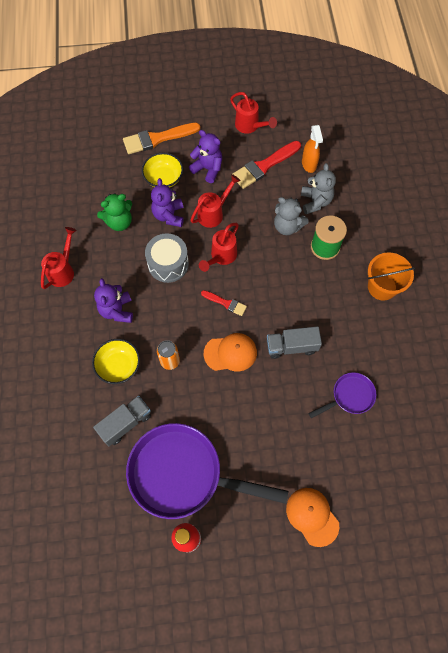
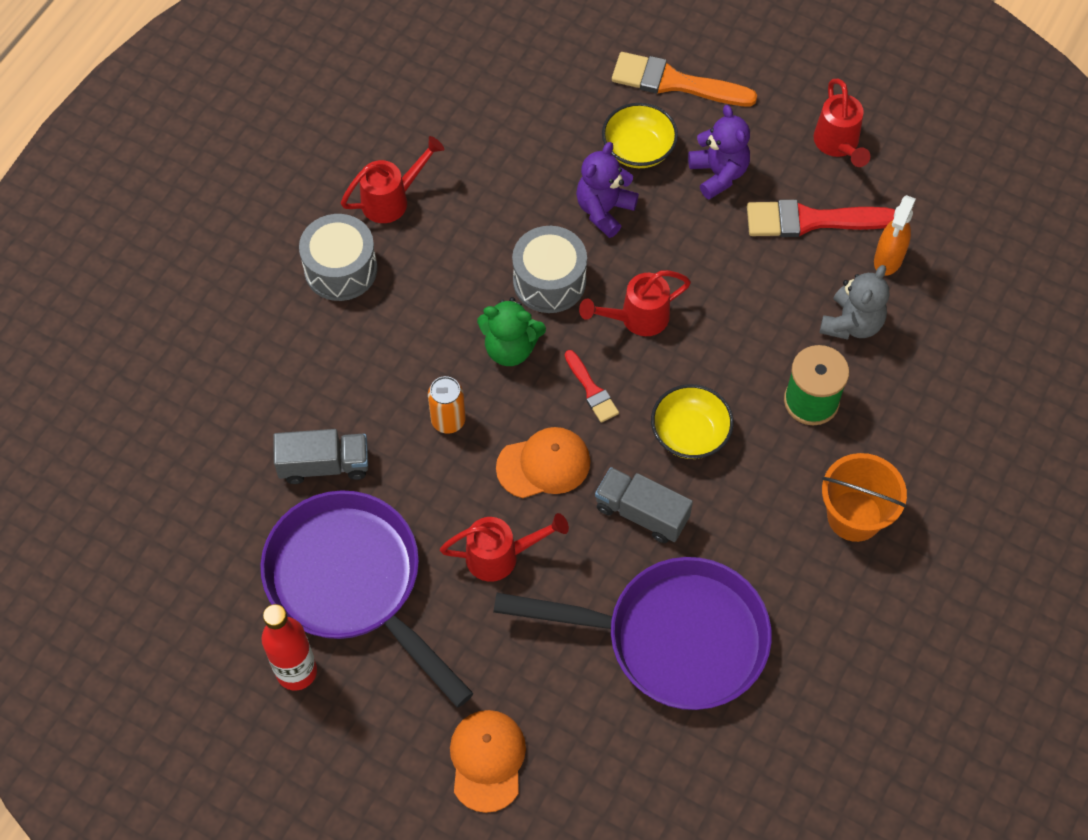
camera: 35 degrees right, 5 degrees down
(62, 320) = (341, 269): none -> grey drum
(117, 310) = (426, 303): purple teddy bear -> none
(118, 366) = (372, 381): yellow bowl -> yellow bowl (690, 434)
(119, 222) = (523, 177): green teddy bear -> green teddy bear (510, 348)
(214, 213) = (676, 247): red watering can -> red watering can (501, 556)
(230, 353) = (544, 464): orange cap -> orange cap turned 45 degrees counterclockwise
(287, 226) = (776, 334): grey teddy bear -> none
(349, 396) = (673, 638): purple pan -> purple pan, size x2.07

